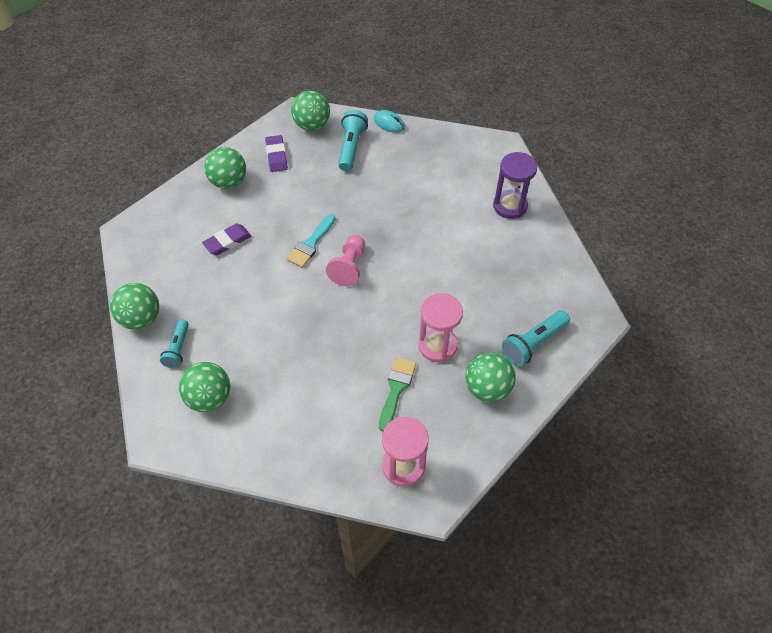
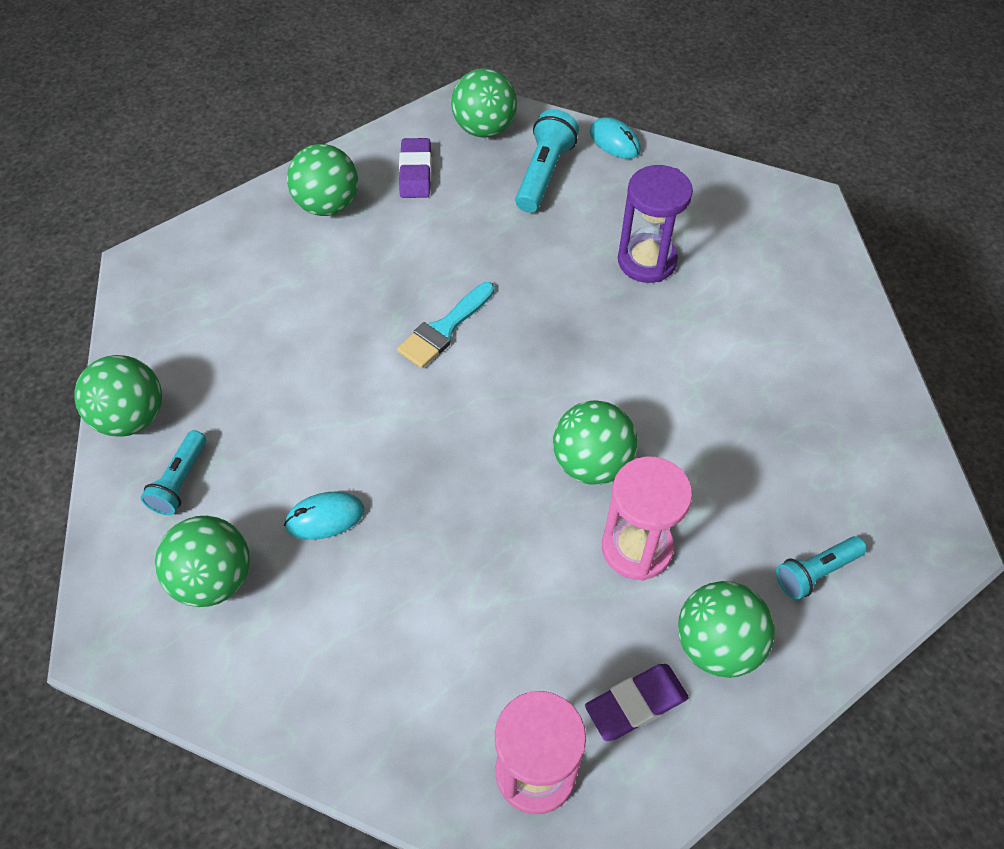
camera: 10 degrees right, 0 degrees up
(227, 242) = (304, 306): purple eraser -> purple eraser (636, 704)
(264, 356) = (325, 518): none -> turquoise mouse
(349, 267) = (503, 379): pink pawn -> none
(396, 389) = (548, 618): green brush -> none
(406, 305) = (591, 463): none -> green ball
(510, 206) = (806, 311): purple hourglass -> purple hourglass (646, 261)
(533, 344) = (815, 572): turquoise flashlight -> turquoise flashlight, size x0.66

